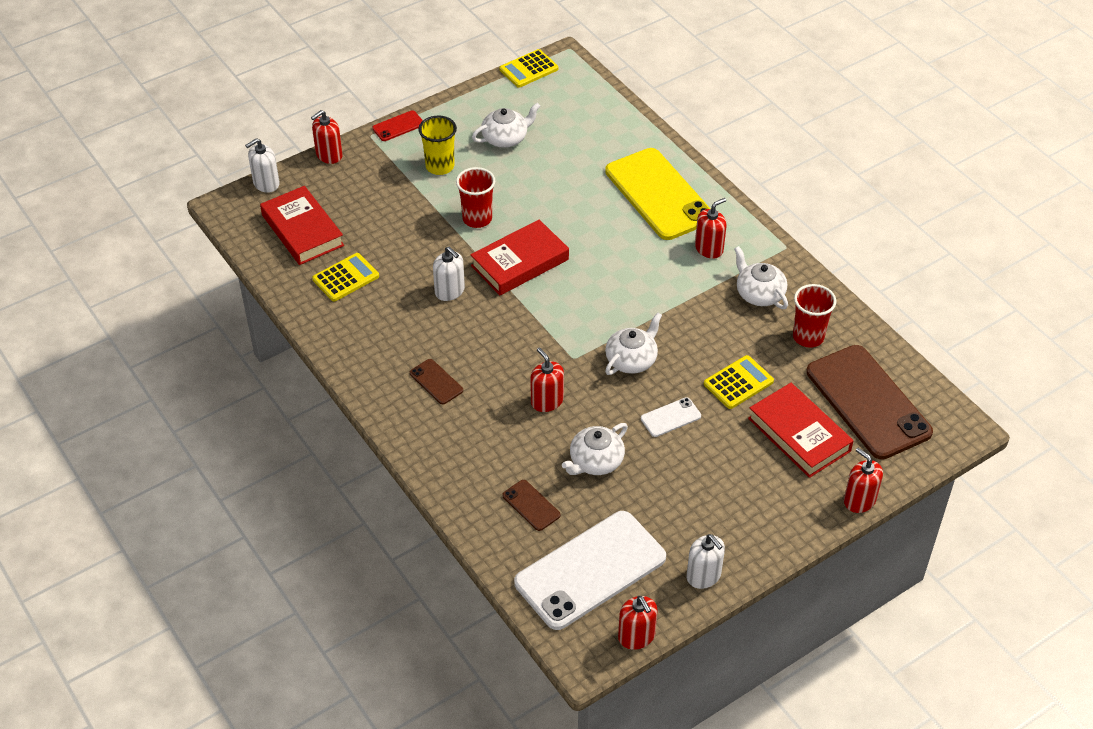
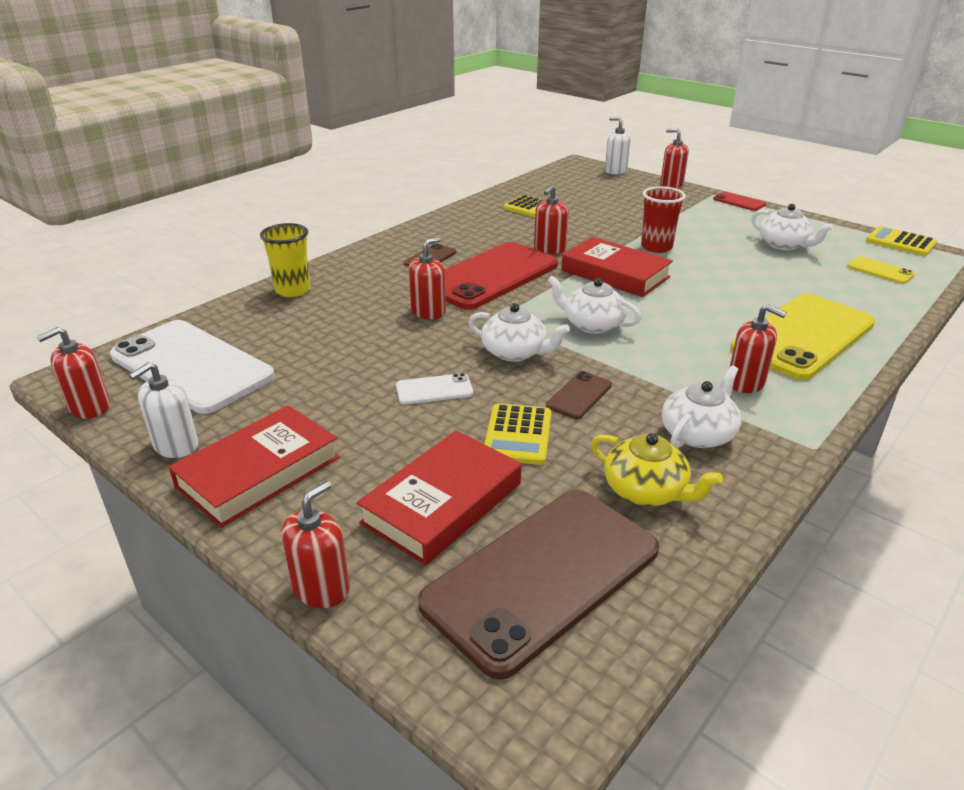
camera: 75 degrees right, 15 degrees down
(302, 230) = (575, 188): red book -> red book (259, 472)
(440, 166) = (708, 223): yellow cup -> yellow cup (293, 290)
(450, 291) = (549, 248): white soap dispenser -> red soap dispenser
(493, 345) = (491, 276): none -> red phone
(531, 505) = (281, 322): brown phone -> brown phone (579, 395)
(574, 106) = (880, 271): none -> yellow phone
(595, 461) = (350, 349): white teapot -> white teapot (592, 324)
(670, 417) = (434, 389): white phone -> white phone turned 60 degrees counterclockwise
(738, 383) = (518, 435): yellow calculator -> yellow calculator turned 60 degrees clockwise
(808, 337) = (646, 490): red cup -> yellow teapot

